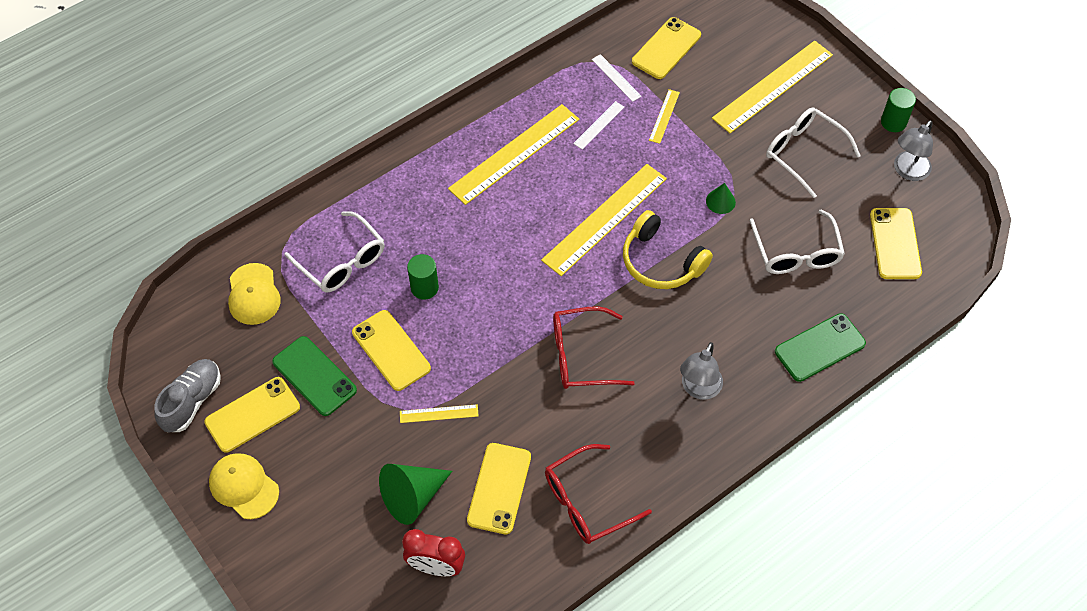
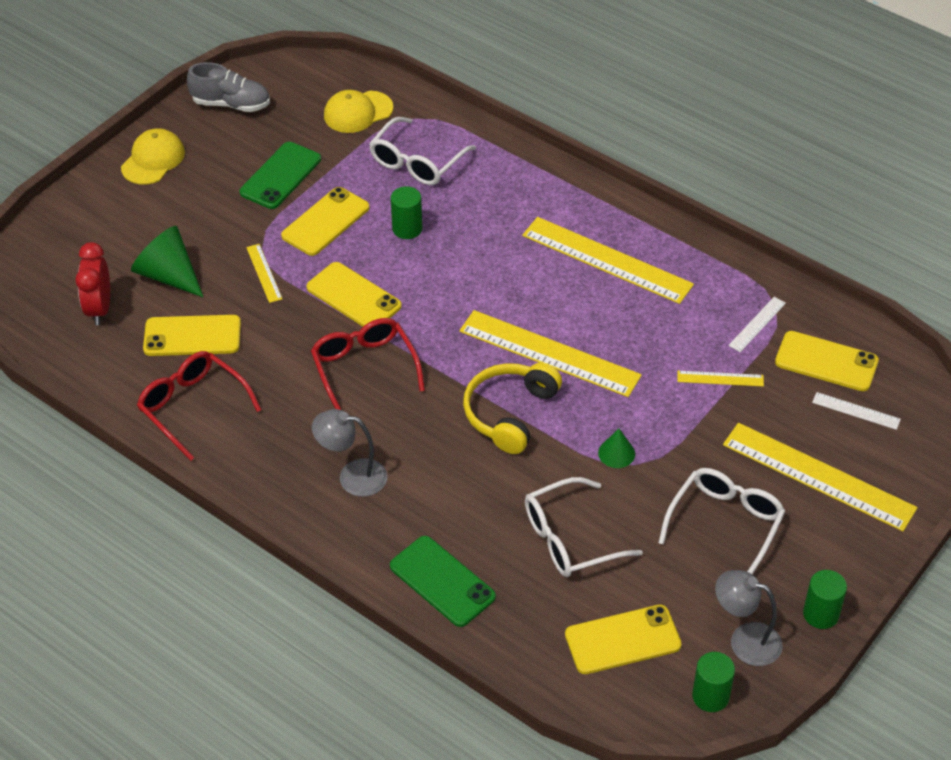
camera: 75 degrees right, 10 degrees down
(252, 414) = (228, 146): yellow phone -> yellow phone (354, 297)
(599, 125) = (679, 322): white ruler -> white ruler (856, 411)
(951, 205) = (710, 696): none -> green cylinder

